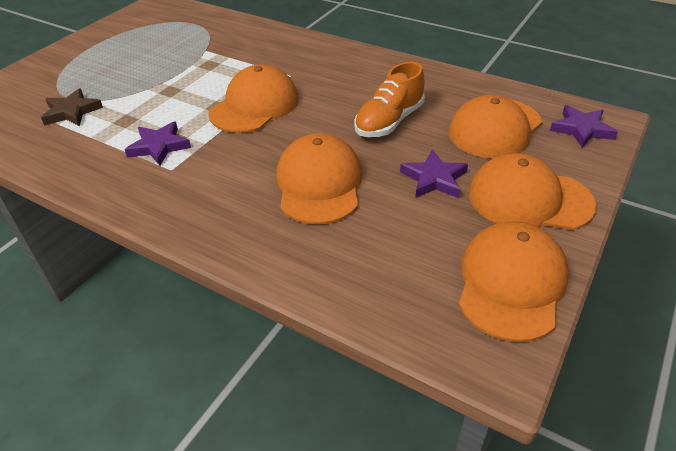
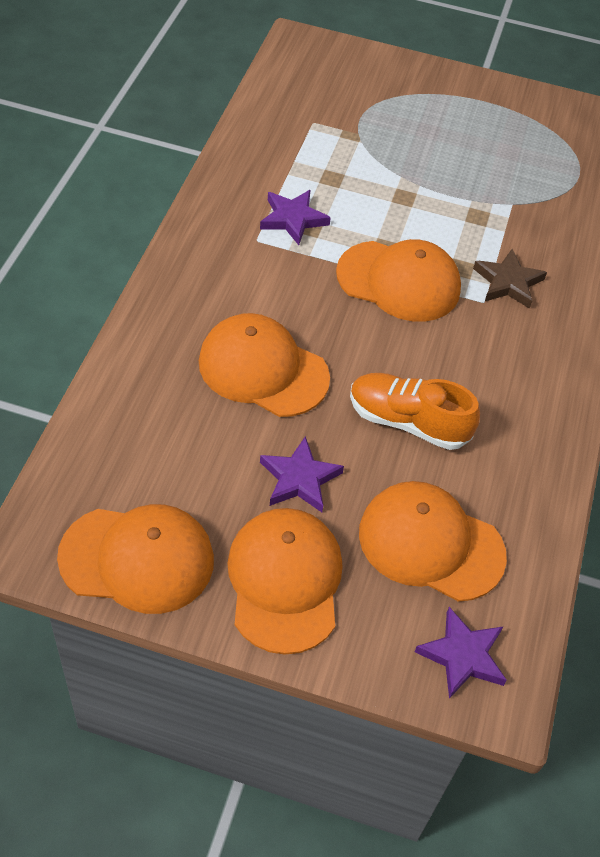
camera: 70 degrees right, 10 degrees up
(71, 112) = (334, 131): brown star -> brown star (508, 282)
(319, 184) = (263, 369): orange cap -> orange cap turned 135 degrees counterclockwise

